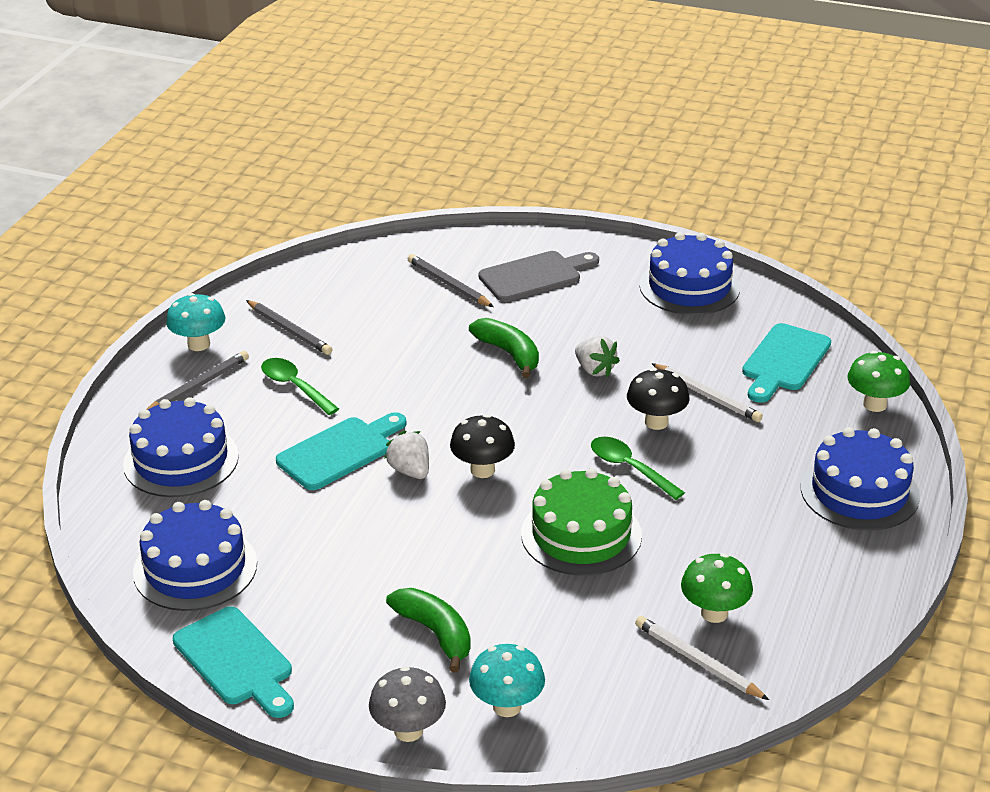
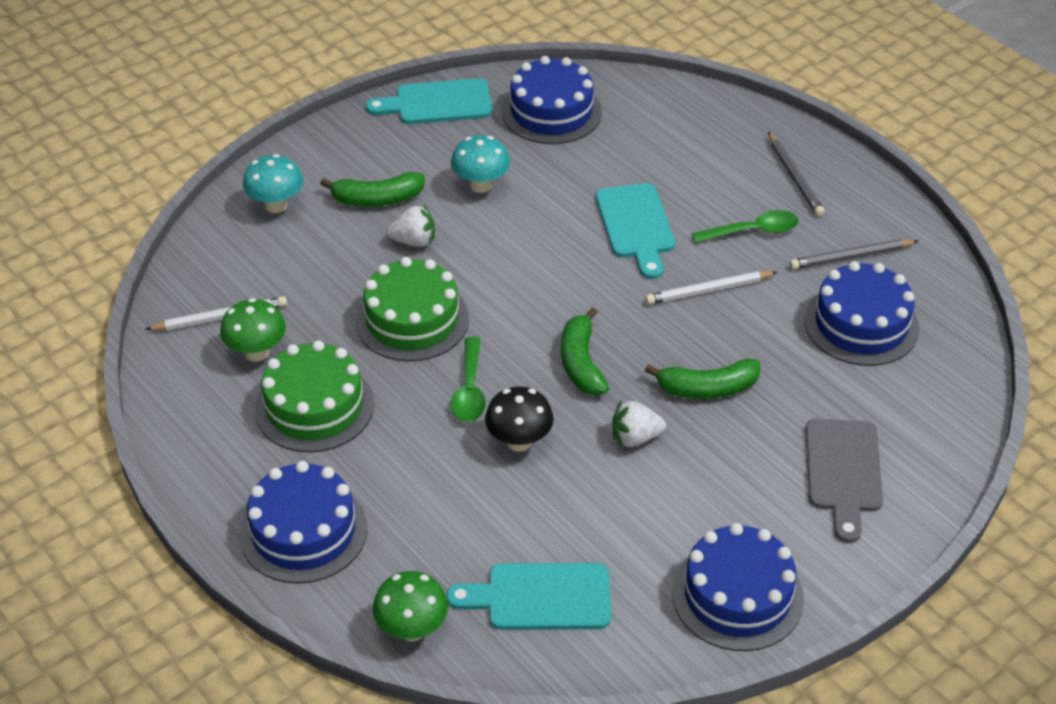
camera: 120 degrees right, 10 degrees up
(181, 460) = (691, 140): blue cake -> blue cake (861, 324)
(199, 344) = (863, 196): turquoise mushroom -> turquoise mushroom (480, 185)
(408, 731) = (300, 154): grey mushroom -> none
(410, 471) = (576, 256): white strawberry -> white strawberry (414, 241)
(448, 284) = (868, 397): grey pencil -> none
(482, 470) = (543, 298): black mushroom -> none
(541, 422) = (581, 363): none -> green banana
(629, 468) = (469, 390): green spoon -> green spoon turned 105 degrees clockwise
(707, 395) = (530, 501): white pencil -> white pencil (708, 290)
(737, 546) = (314, 406): none -> green cake
(784, 361) = (540, 597): turquoise cutting board -> turquoise cutting board turned 60 degrees counterclockwise

